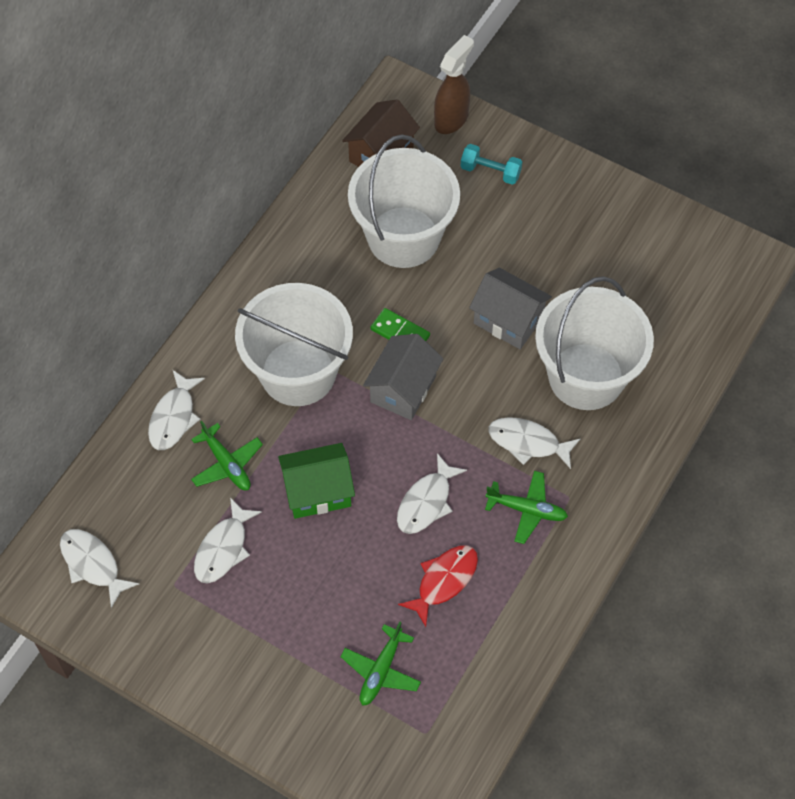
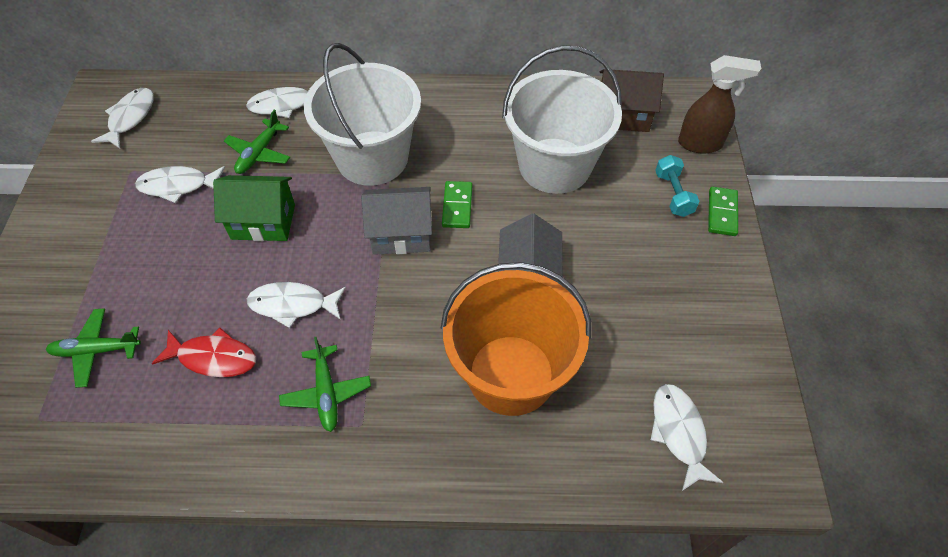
camera: 60 degrees right, 5 degrees down
(318, 491) = (263, 222): green house -> green house turned 45 degrees counterclockwise
(528, 442) = (403, 358): white fish -> white fish (679, 432)
(530, 151) = (722, 213): none -> green domino
(586, 376) = (511, 374): white bucket -> orange bucket

